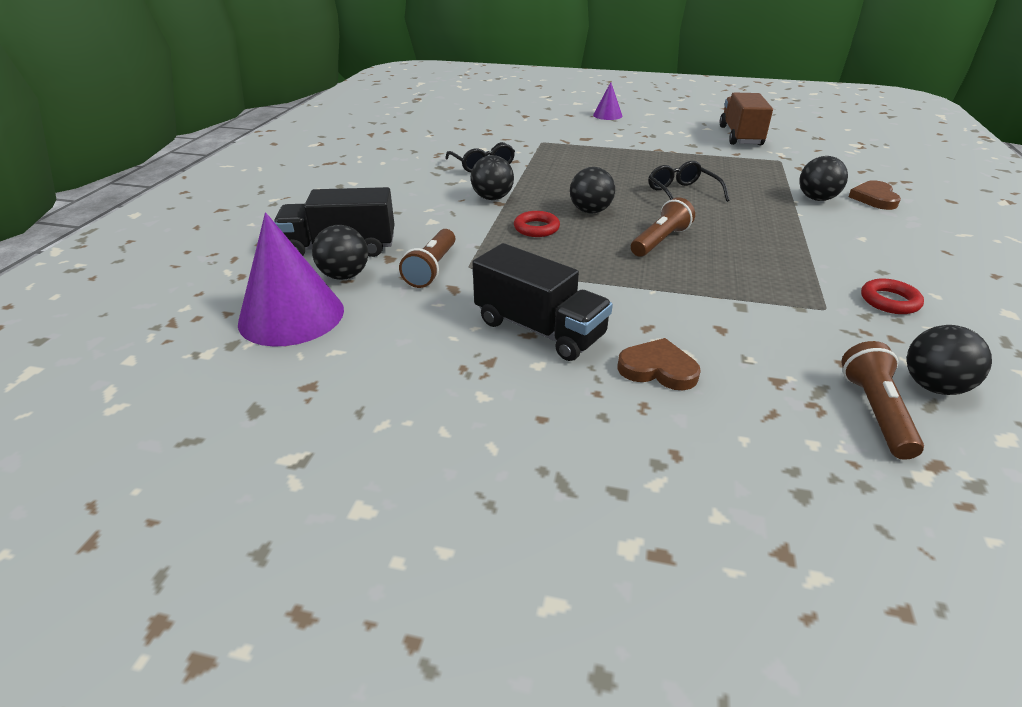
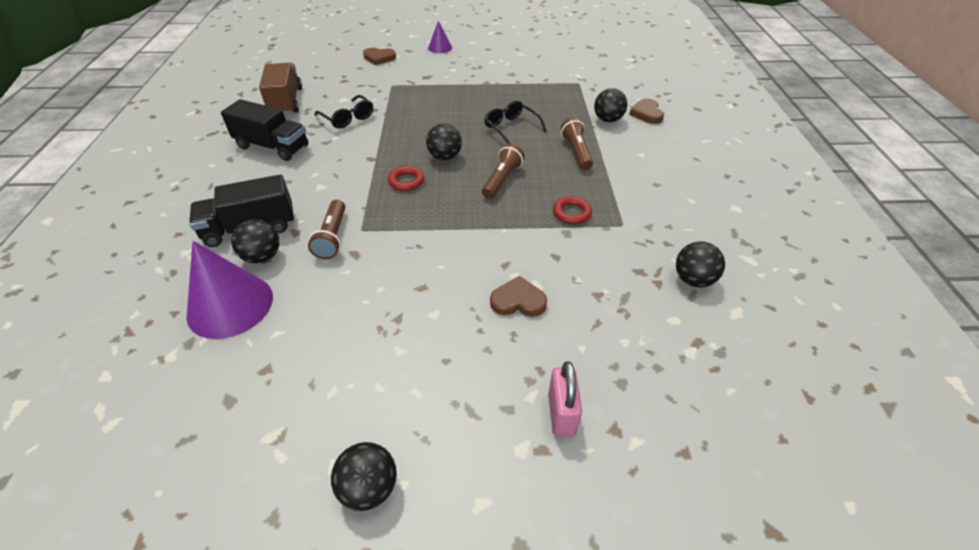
camera: 15 degrees left, 10 degrees up
(492, 198) = (364, 154): black ball -> black ball (369, 487)
(533, 118) = (379, 58): none -> brown heart
(539, 329) = (428, 281): black truck -> black truck (272, 147)
(699, 515) = (561, 414): none -> pink padlock
(740, 136) = (546, 60): brown truck -> brown truck (286, 102)
(875, 412) = (660, 308): brown flashlight -> brown flashlight (576, 152)
(889, 301) = (662, 211): red ring -> red ring (571, 213)

